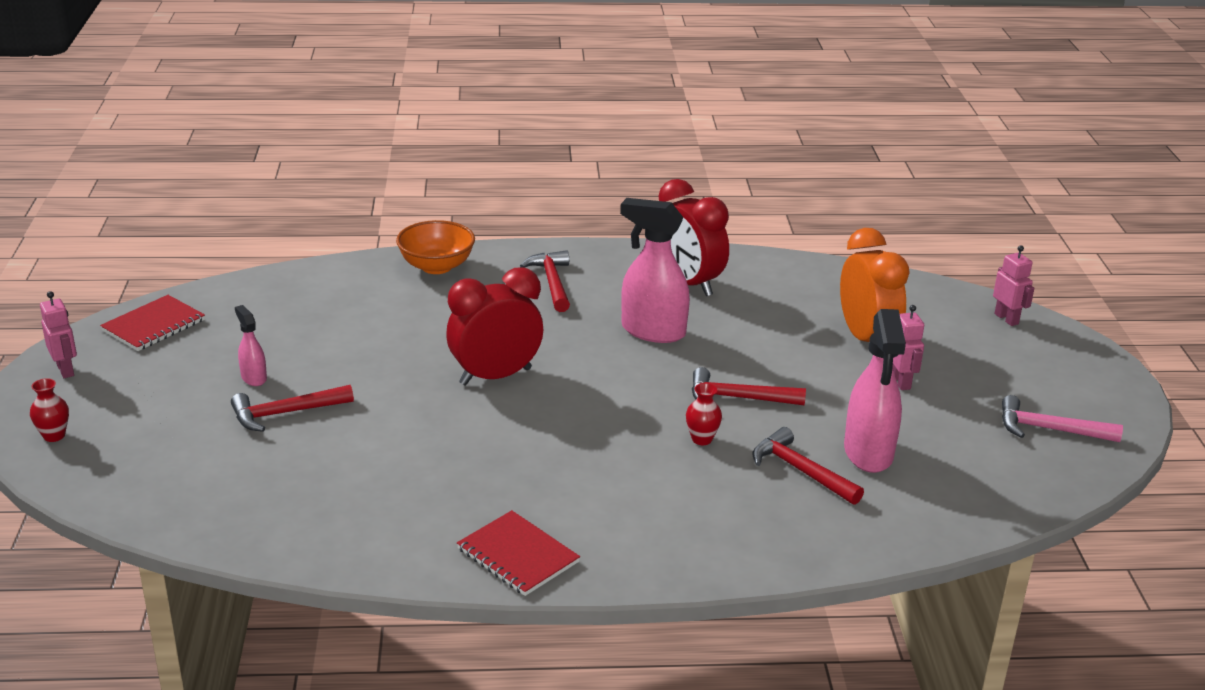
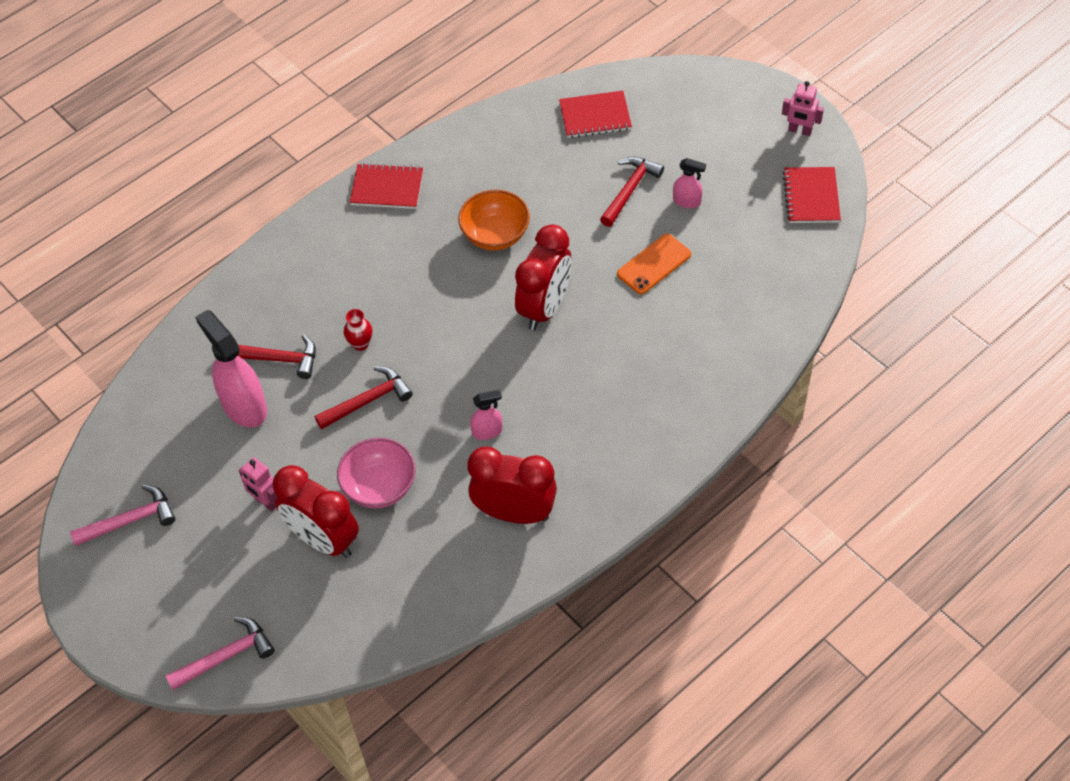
camera: 145 degrees right, 25 degrees up
(54, 436) = (727, 91): red vase -> none
(208, 491) = (595, 116): none -> red notebook
(357, 354) = (654, 264): none -> orange phone
(436, 266) = (719, 391): orange bowl -> orange bowl (495, 235)
(552, 282) = (615, 435): red hammer -> none
(652, 331) = (487, 431): pink spray bottle -> pink spray bottle, size x0.50
(785, 344) = (379, 487): none -> pink bowl
(866, 339) = (323, 539): orange clock -> red clock
(1006, 319) = (226, 656): pink robot -> pink hammer

